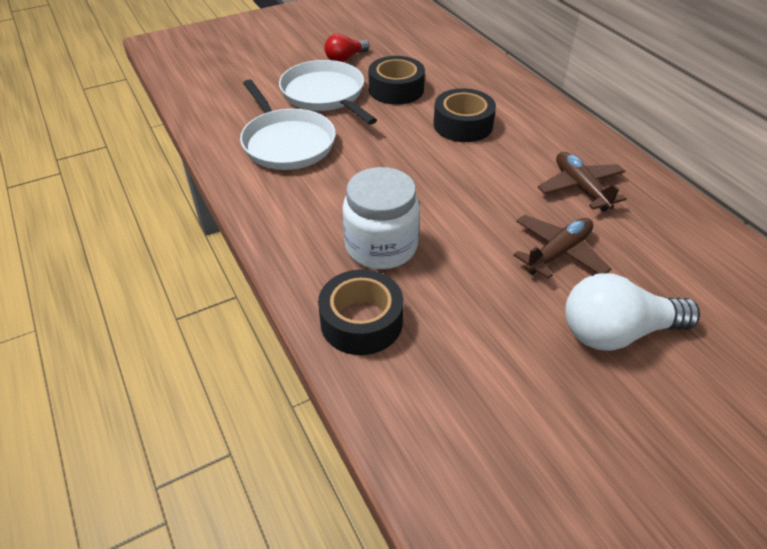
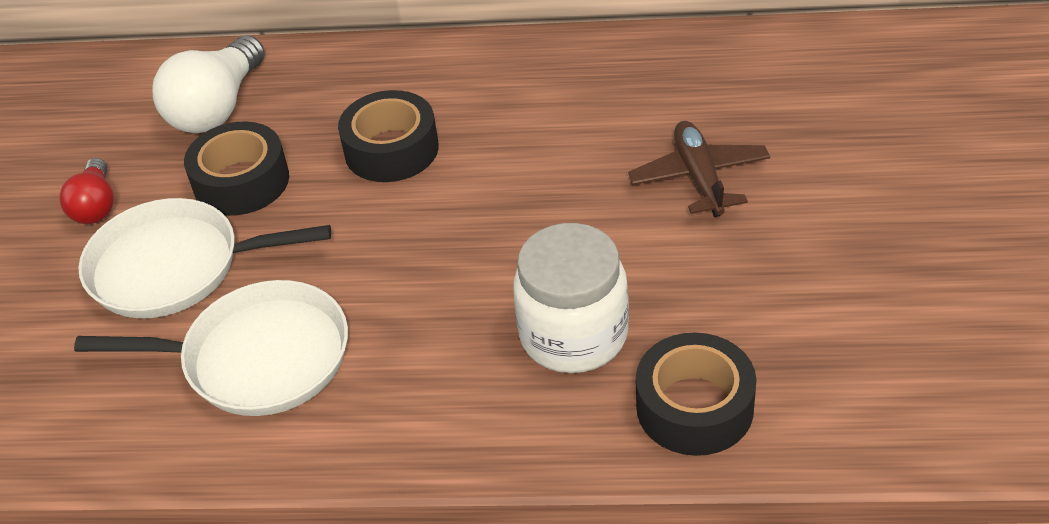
camera: 55 degrees left, 0 degrees up
(580, 188) = (604, 104): brown plane -> none
(617, 332) = (844, 191): white light bulb -> white light bulb (217, 108)

